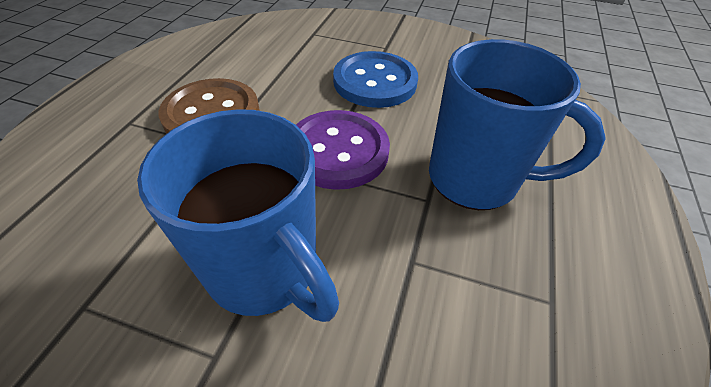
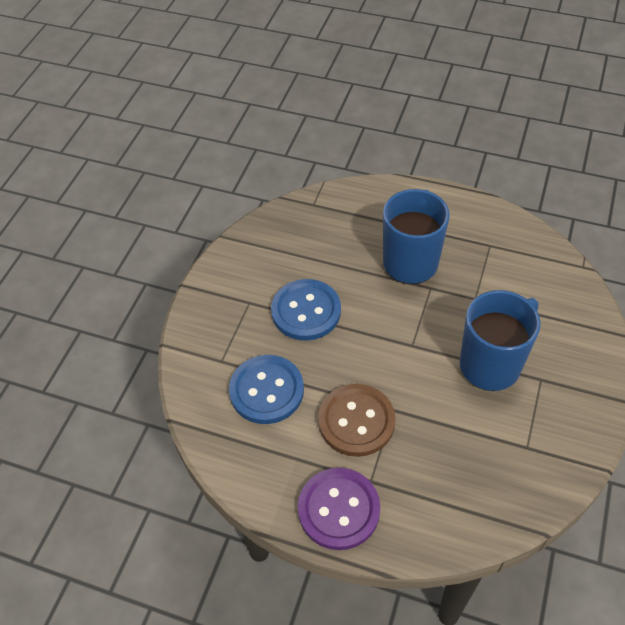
camera: 85 degrees left, 5 degrees up
(271, 56) = (266, 390): none -> blue button
(338, 151) = (392, 334): purple button -> purple button (339, 509)

